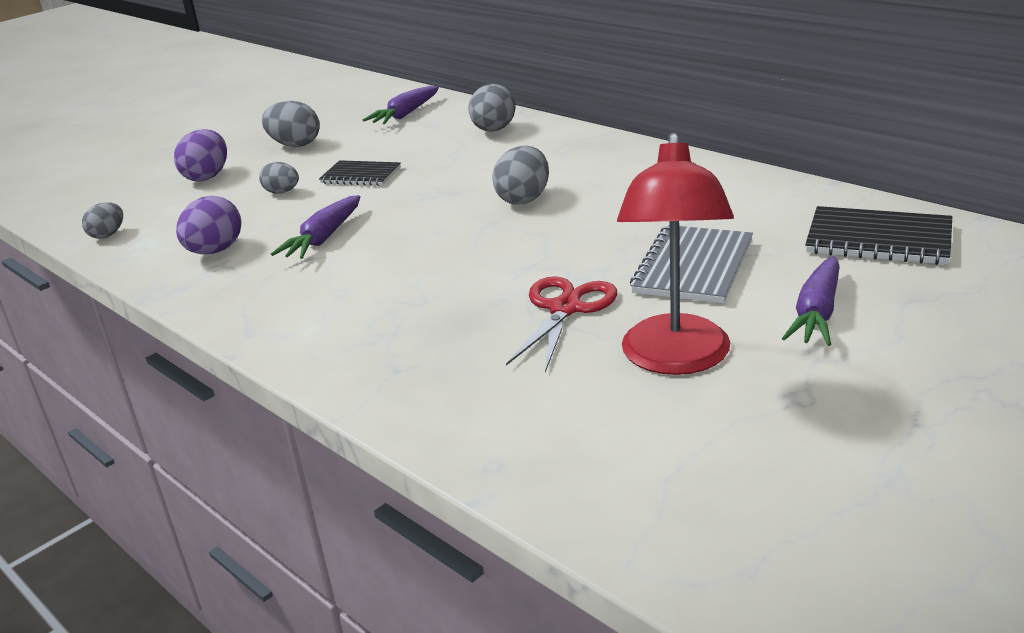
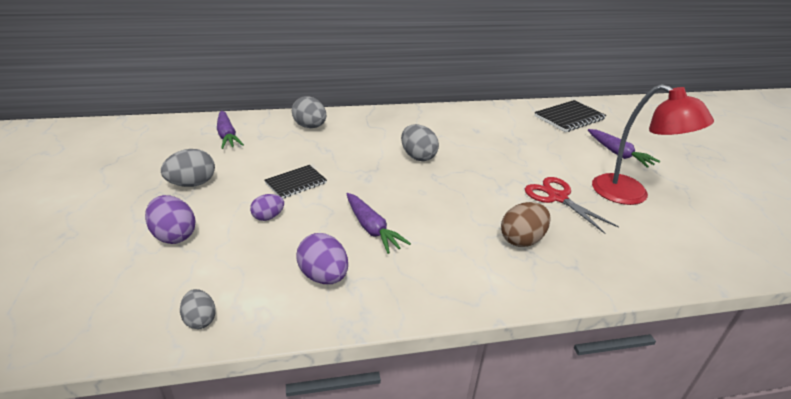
camera: 60 degrees left, 5 degrees up
(282, 192) = (268, 217): grey egg -> purple egg
(414, 319) = (522, 240): none -> brown egg
(693, 267) = (550, 156): grey notebook -> none

